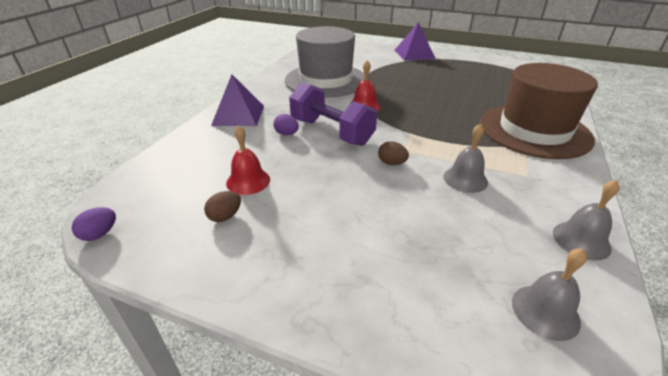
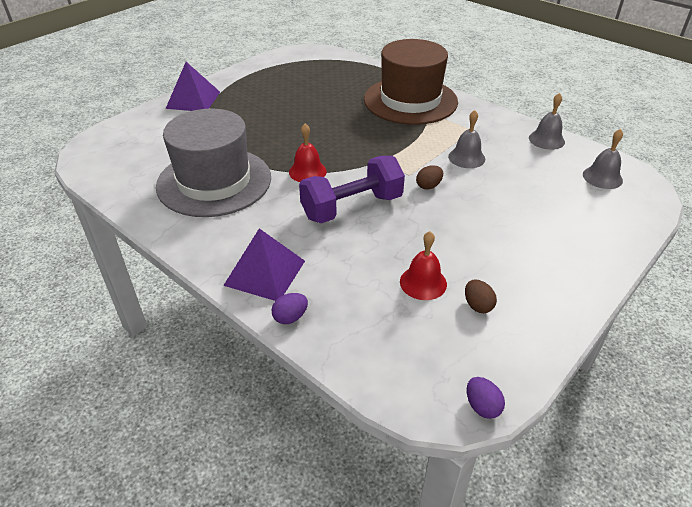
camera: 70 degrees left, 5 degrees up
(286, 134) = (339, 240): purple egg -> purple egg (290, 317)

